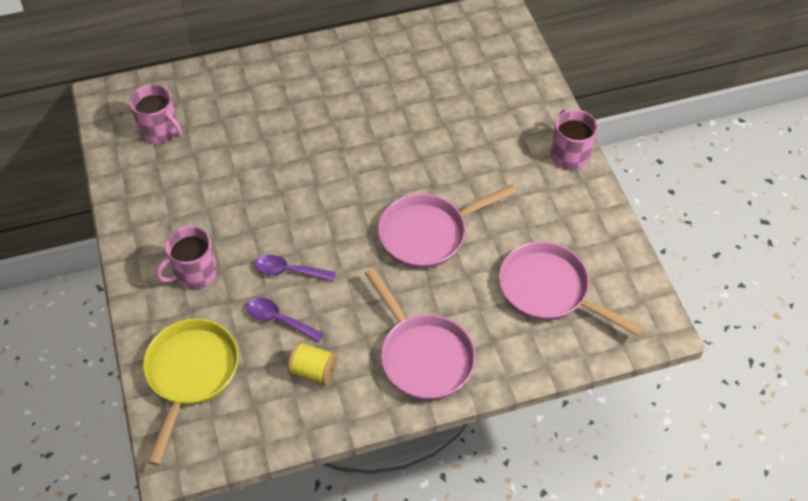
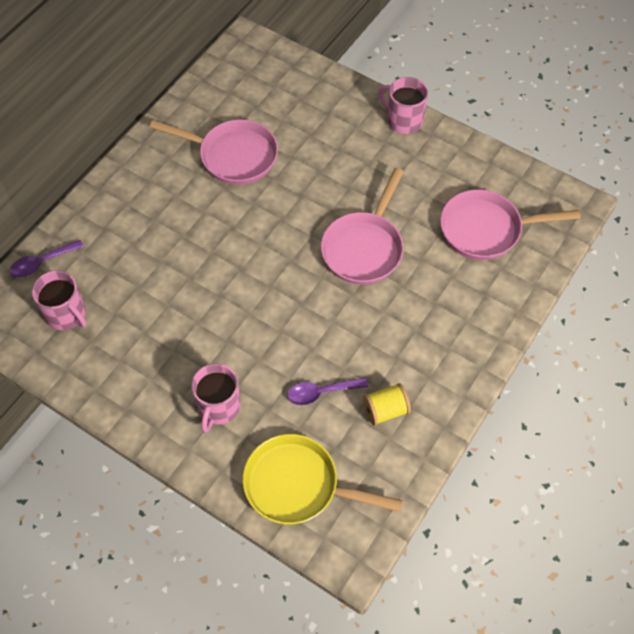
camera: 40 degrees left, 5 degrees up
(160, 131) = (67, 314): pink mug -> pink mug turned 45 degrees clockwise
(191, 374) = (298, 485): yellow pan -> yellow pan turned 45 degrees counterclockwise
(288, 271) = (290, 351): purple spoon -> purple spoon (42, 263)
(423, 356) = (450, 340): pink pan -> pink pan (233, 156)

